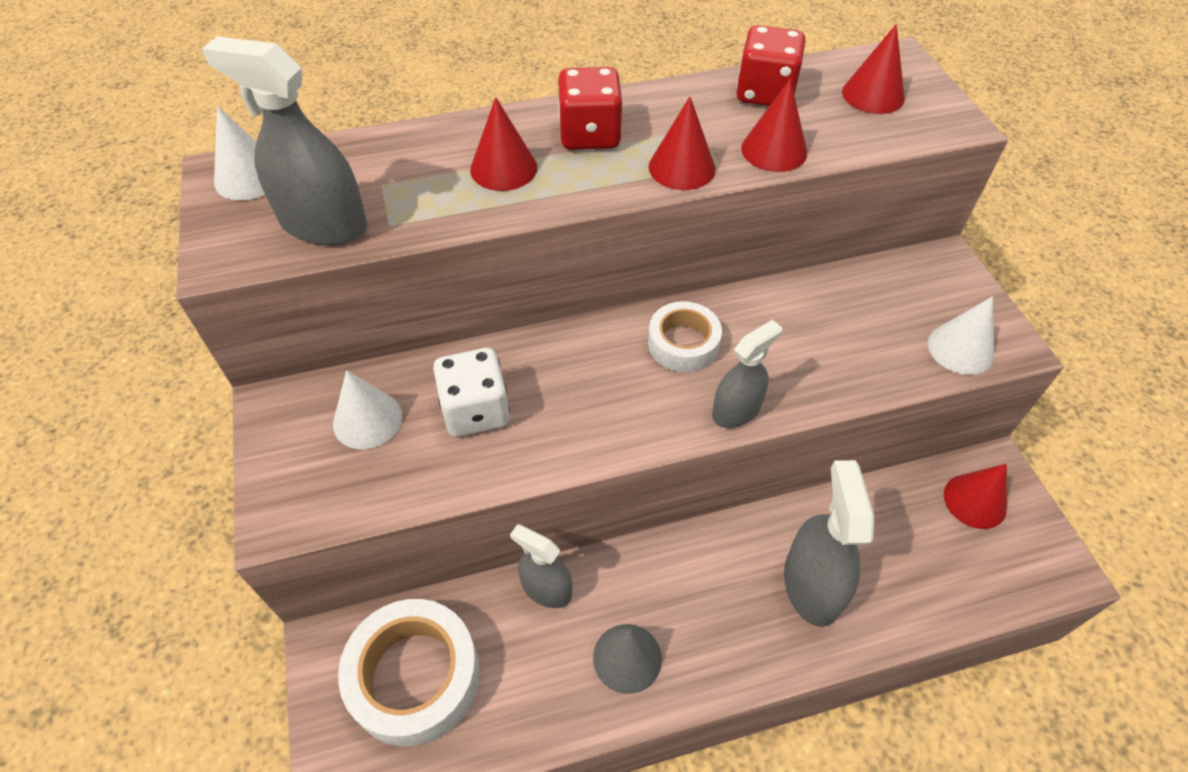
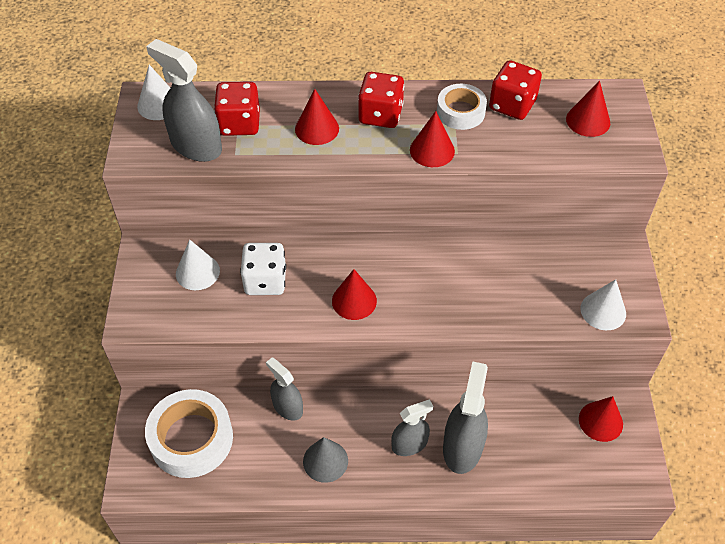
camera: 15 degrees right, 0 degrees up
(384, 182) = (239, 123): none -> red dice
(683, 343) = (413, 266): white tape -> white tape (460, 112)
(736, 410) = (431, 317): grey spray bottle -> grey spray bottle (409, 444)
(774, 150) = (499, 149): red cone -> red cone (354, 301)

